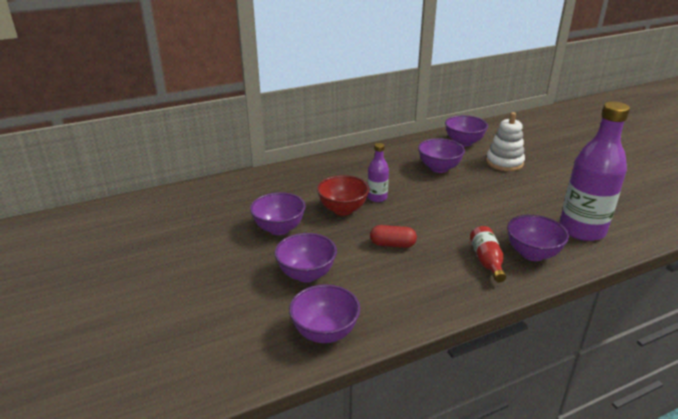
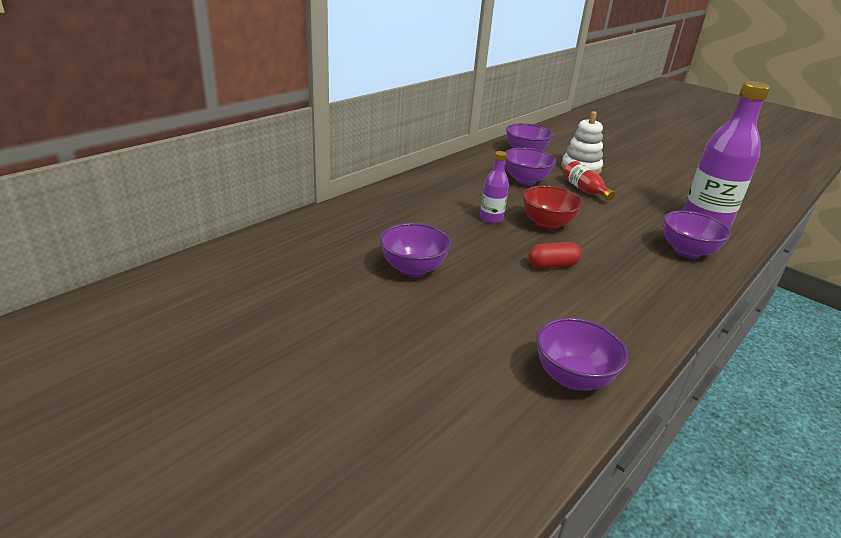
camera: 25 degrees left, 0 degrees up
(306, 274) = (492, 315): purple bowl -> none
(343, 209) = (466, 236): red bowl -> red bowl (547, 224)
(487, 261) = (655, 266): red bottle -> red bottle (585, 190)

